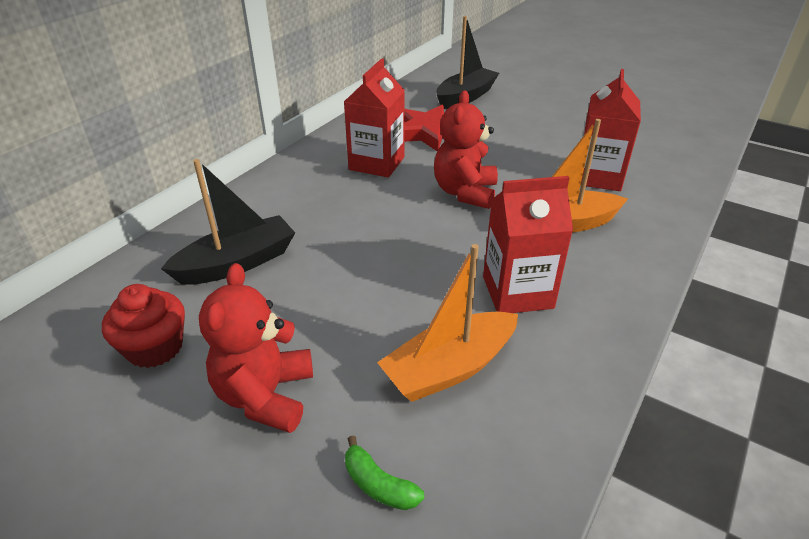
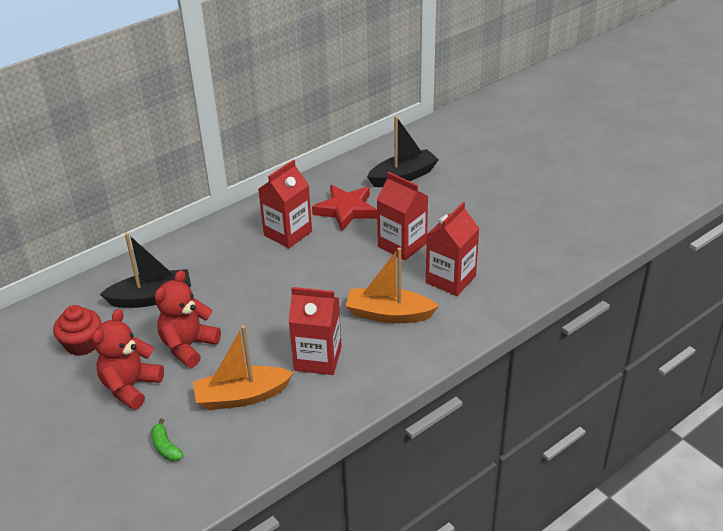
camera: 20 degrees right, 0 degrees up
(465, 193) = (336, 273): red teddy bear -> red teddy bear (188, 346)
(516, 154) = (402, 245): none -> red carton

